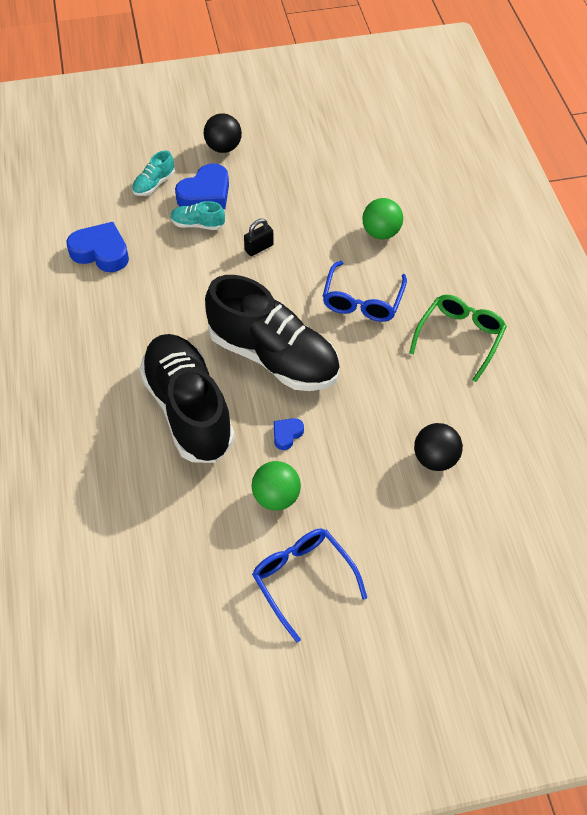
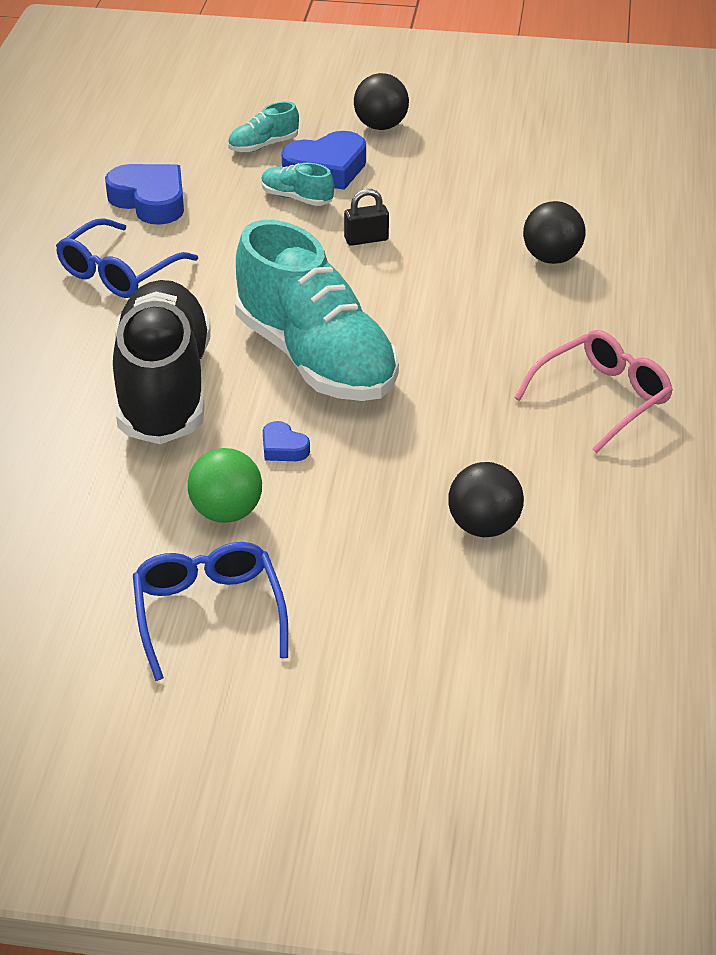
camera: 20 degrees right, 15 degrees down
(273, 357) = (316, 359): black shoe -> turquoise shoe
(287, 435) = (283, 448): blue heart -> blue heart turned 105 degrees counterclockwise
(362, 301) = (480, 327): blue glasses -> blue glasses (118, 273)
(381, 233) = (552, 258): green ball -> black ball
(460, 337) = (603, 398): green glasses -> pink glasses

